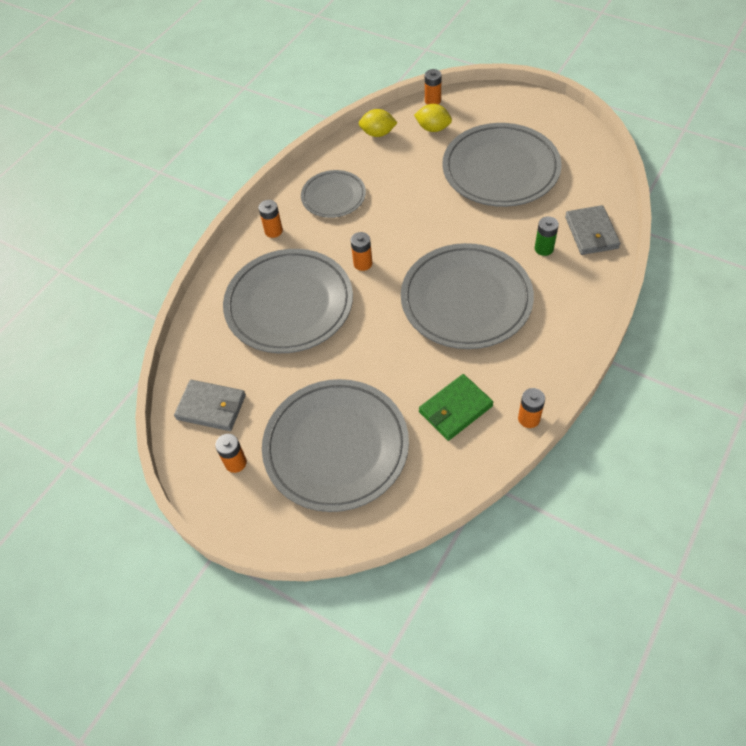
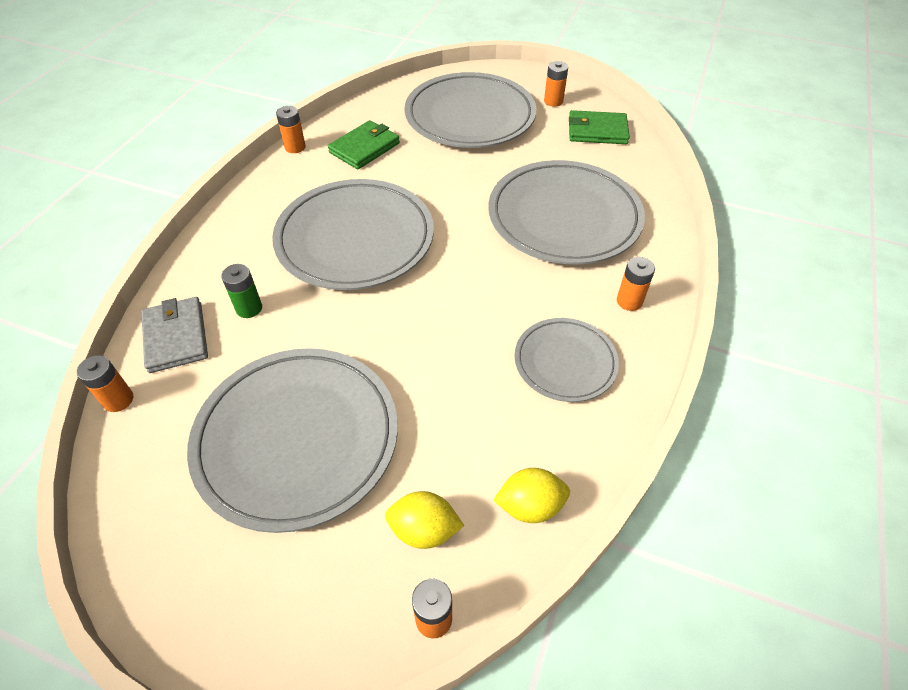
camera: 165 degrees right, 5 degrees down
(211, 407) = (597, 131): grey wallet -> green wallet
(363, 263) = (490, 269): orange battery -> orange battery (118, 400)

